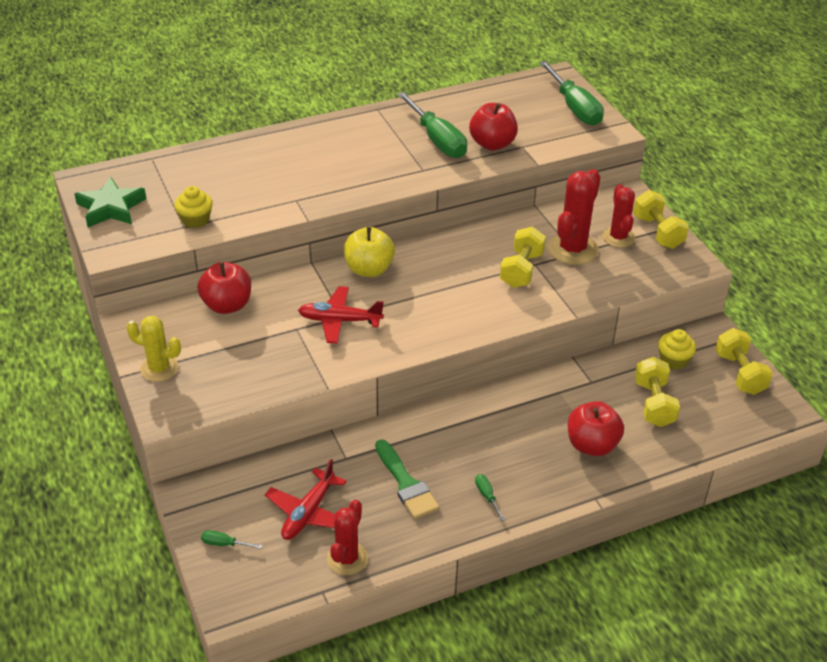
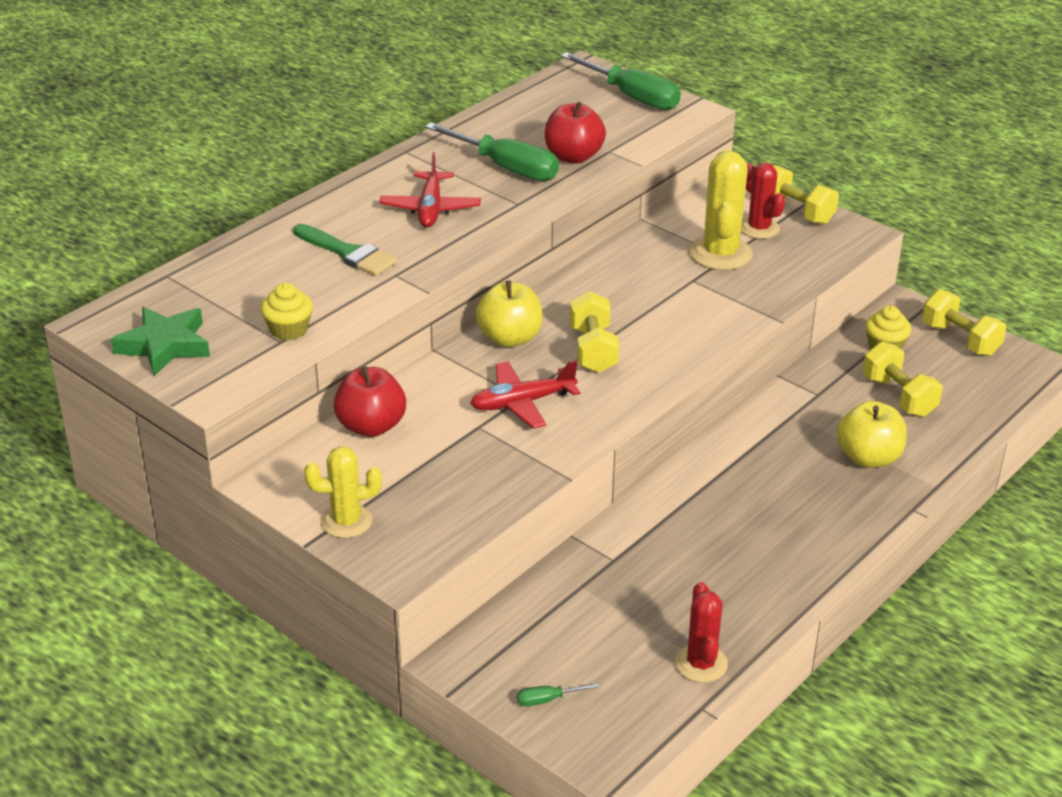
camera: 25 degrees left, 5 degrees down
(308, 512) = (618, 632): red plane -> red plane (430, 209)
(406, 484) = (703, 563): green brush -> green brush (348, 253)
(487, 496) = (801, 546): green screwdriver -> none
(521, 270) = (683, 290): yellow dumbbell -> yellow dumbbell (593, 350)
(572, 249) = (720, 253): red cactus -> yellow cactus
(592, 445) = (868, 458): red apple -> yellow apple

